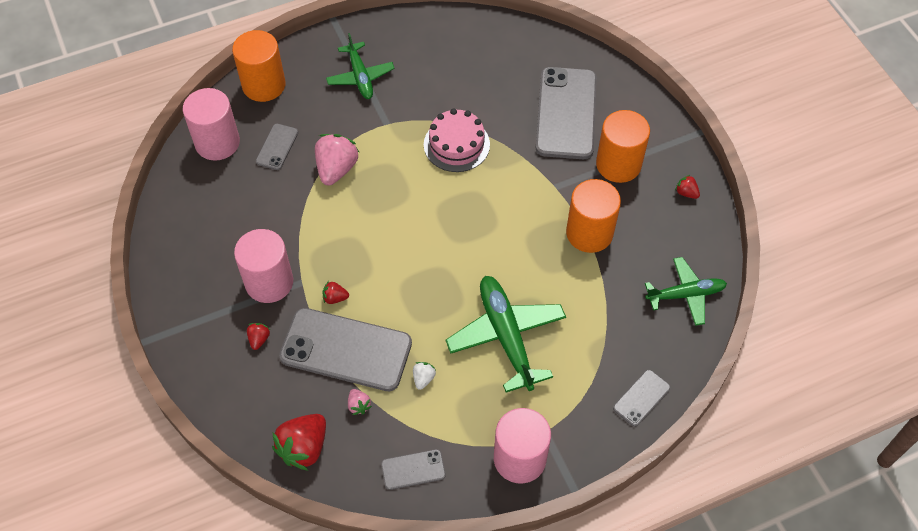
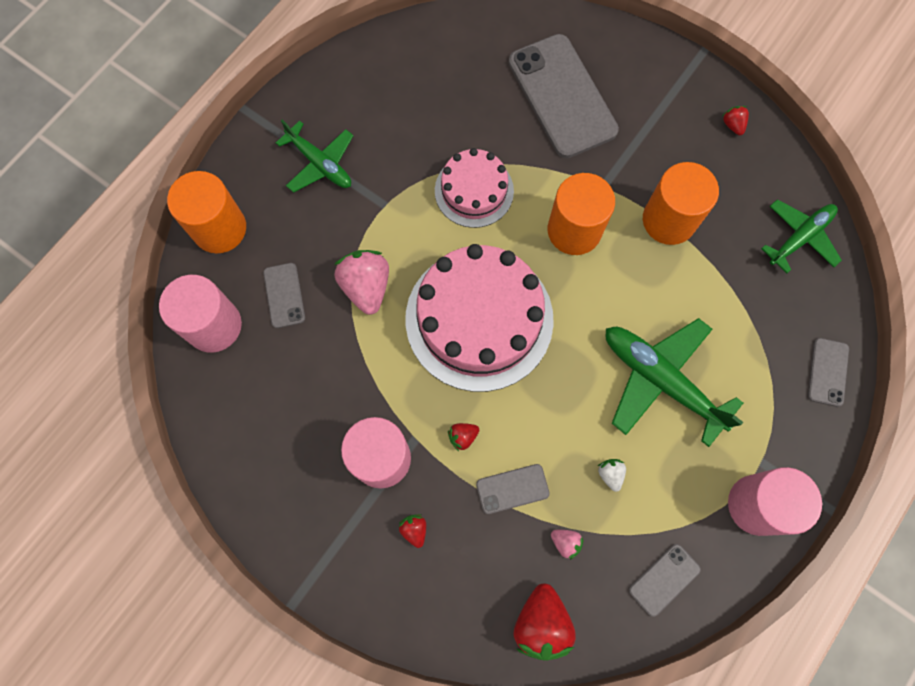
camera: 30 degrees left, 15 degrees up
(346, 350) = (512, 489): grey phone -> grey phone, size x0.47
(401, 228) = (479, 319): none -> pink cake
(618, 164) = (649, 128): orange cylinder -> orange cylinder (574, 230)
(686, 193) = (733, 125): red strawberry -> red strawberry turned 60 degrees clockwise

